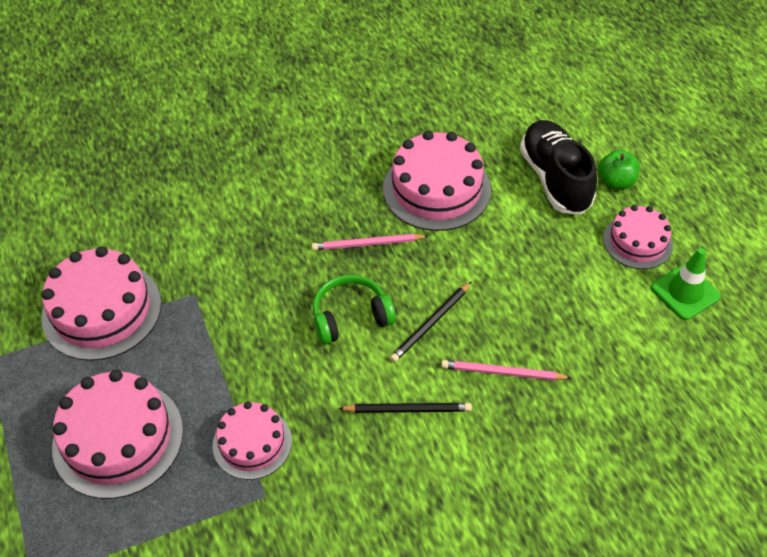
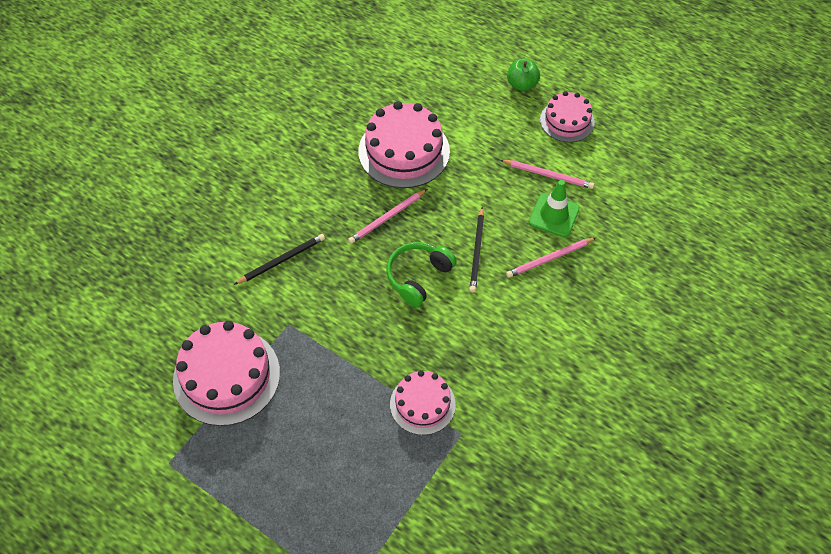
camera: 35 degrees left, 5 degrees up
(118, 438) = (323, 459): pink cake -> none
(408, 409) = (508, 319): black pencil -> black pencil (282, 260)
(555, 179) = (480, 103): black shoe -> none
(571, 286) = (548, 175): none -> pink pencil
(685, 292) = (621, 141): green traffic cone -> green traffic cone (554, 215)

